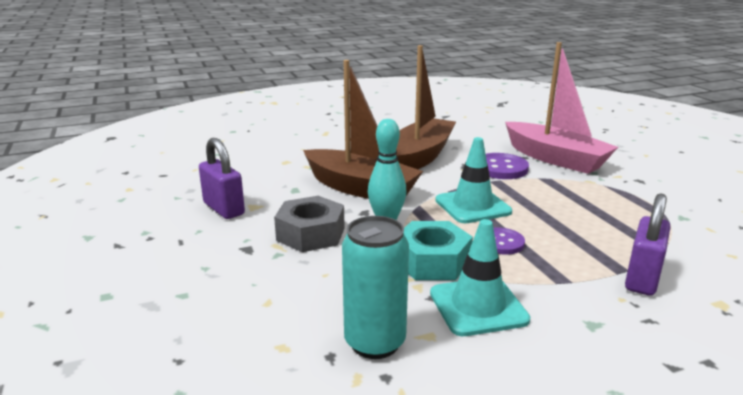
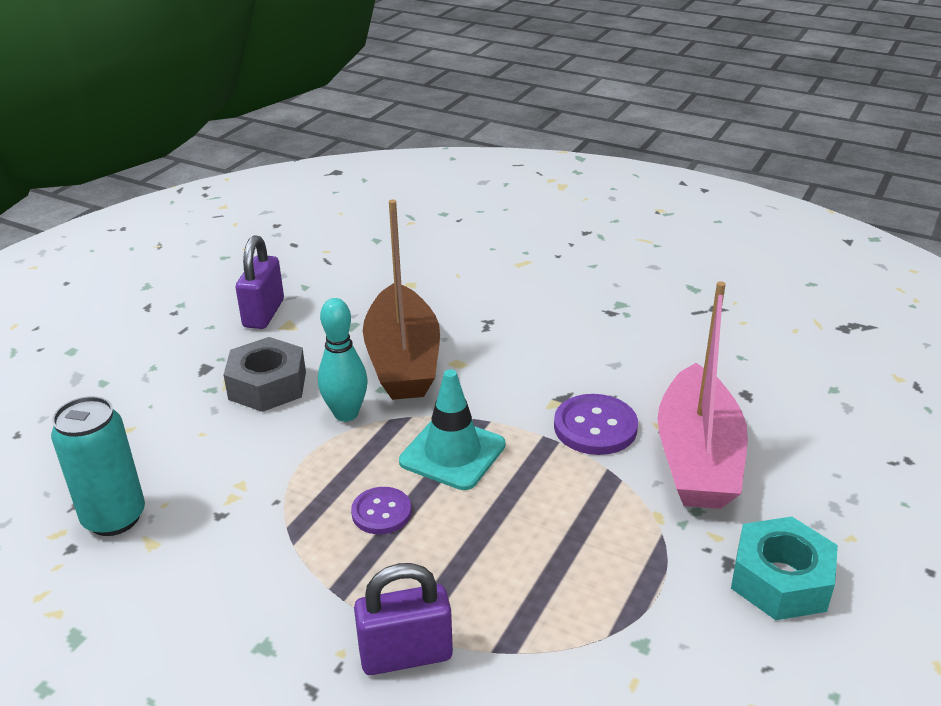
camera: 50 degrees right, 10 degrees up
(421, 156) = (548, 354): brown boat -> none
(432, 261) = (289, 483): turquoise nut -> turquoise nut (780, 580)
(478, 306) = (227, 552): turquoise traffic cone -> none

